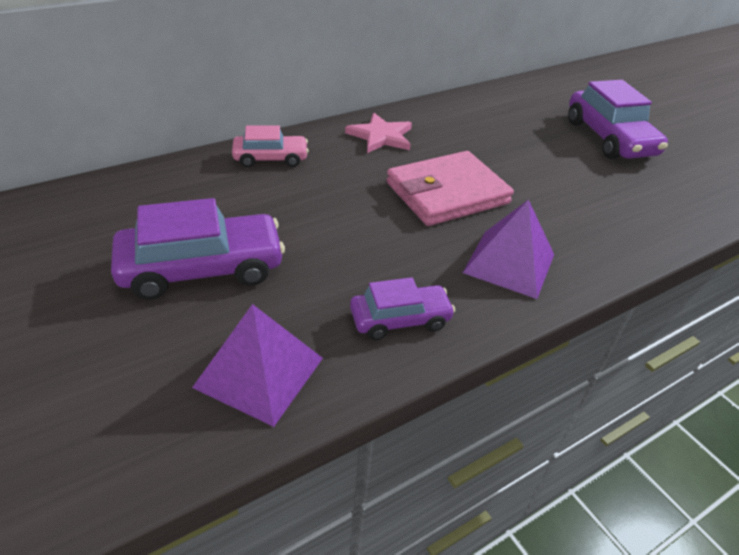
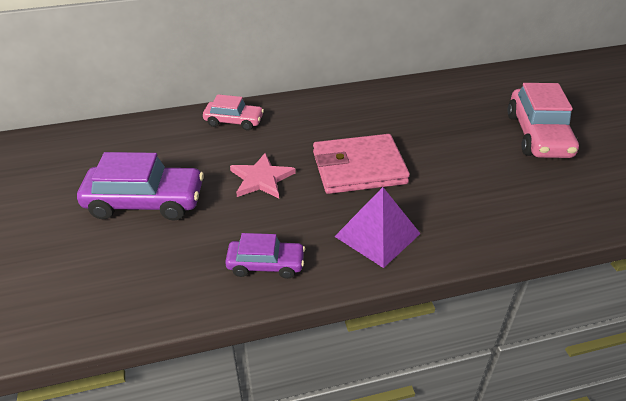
camera: 20 degrees right, 0 degrees up
(259, 372) = (148, 284): purple pyramid -> none
(381, 136) = (330, 111): pink star -> pink star (261, 179)
(609, 138) = (538, 135): purple car -> pink car

